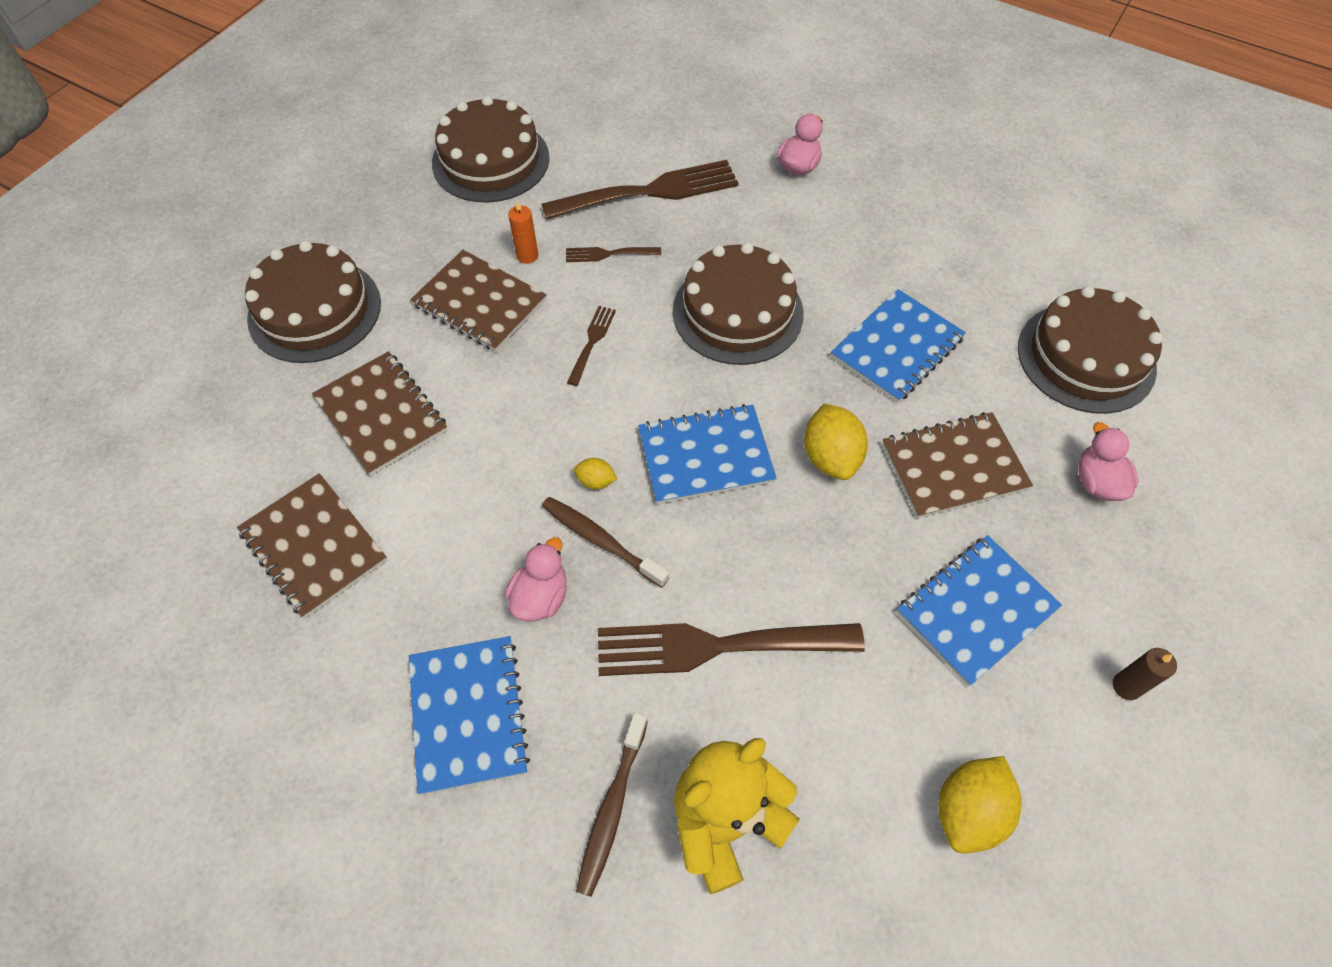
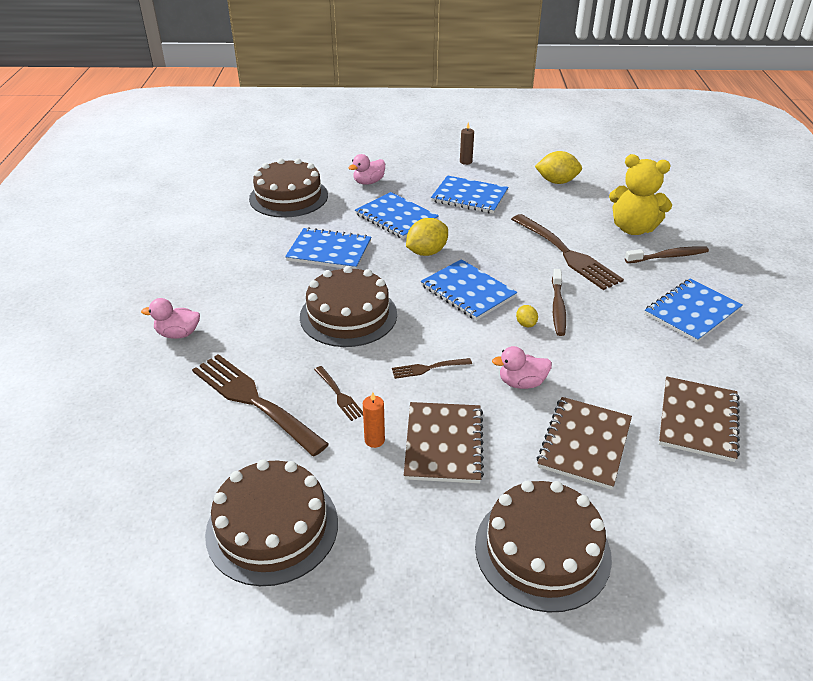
camera: 120 degrees left, 20 degrees down
(540, 597) = (611, 315): pink duck -> pink duck (521, 383)
(954, 467) = (396, 217): brown notebook -> blue notebook

